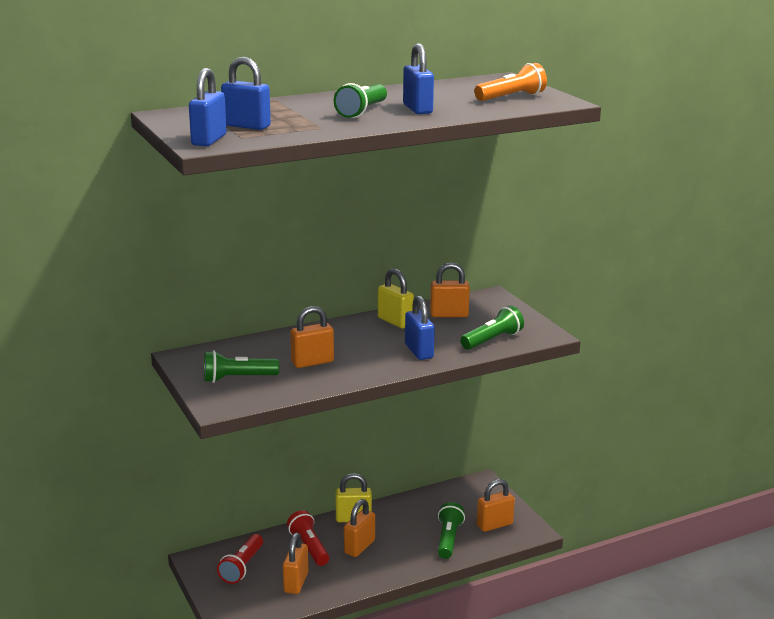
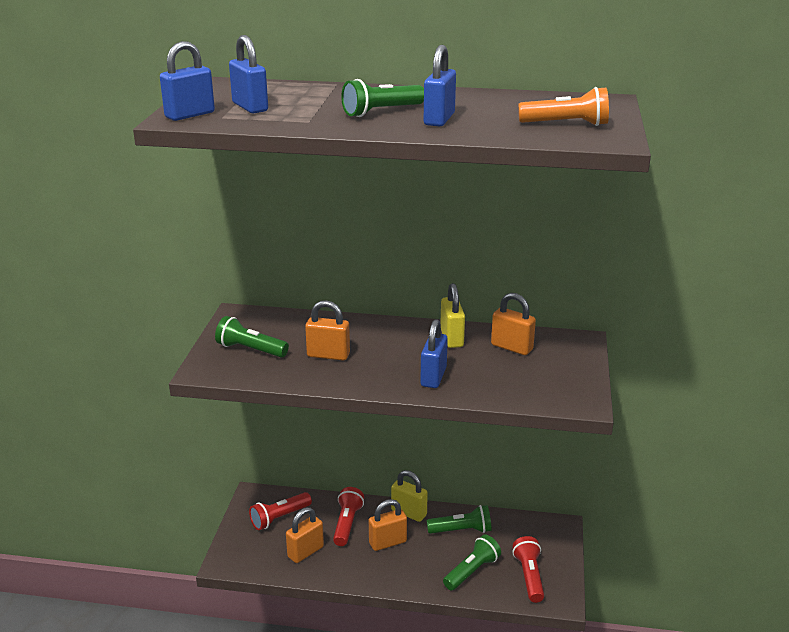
camera: 35 degrees right, 5 degrees up
(492, 340) = (519, 389): green flashlight -> green flashlight (461, 530)
(494, 525) = (529, 576): orange padlock -> red flashlight

